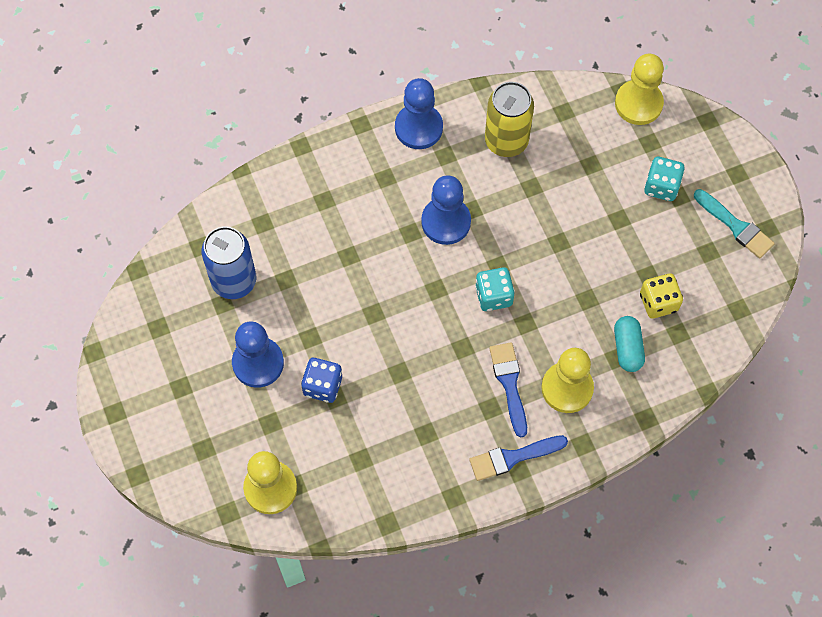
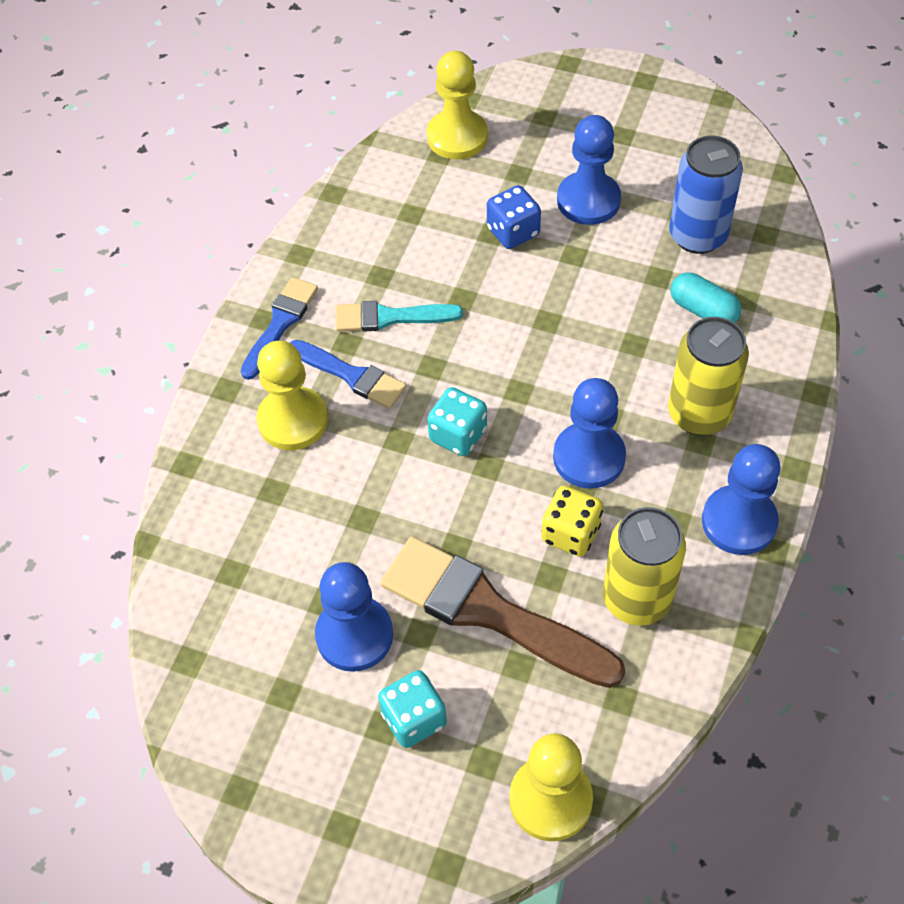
camera: 135 degrees right, 10 degrees down
(367, 190) = (699, 414): none -> yellow can
(577, 198) = (489, 612): none -> brown brush
(627, 348) = (271, 509): turquoise capsule -> turquoise capsule (703, 310)
(650, 246) = (354, 635): none -> blue pawn
(658, 302) = (285, 584): yellow dice -> yellow dice (570, 533)
(735, 226) = (280, 756): turquoise brush -> turquoise brush (390, 317)

